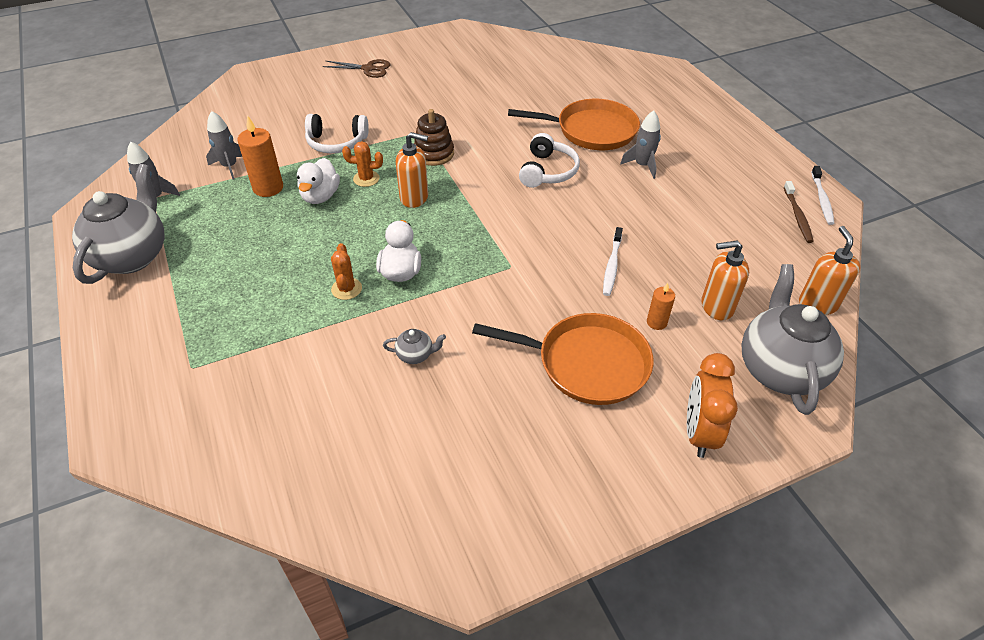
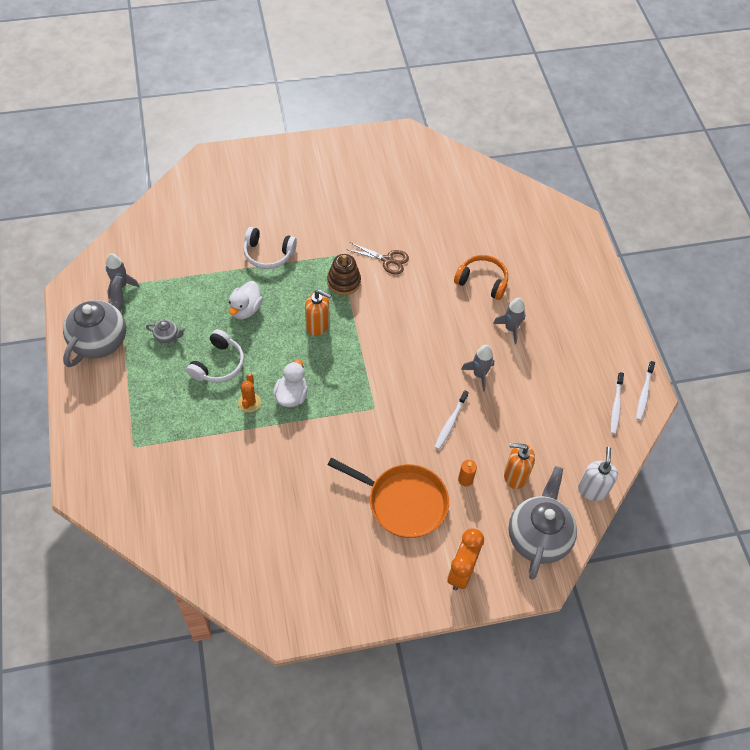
camera: 10 degrees right, 10 degrees up
(230, 166) = (180, 264): grey rocket -> grey rocket (479, 374)
(268, 188) = (207, 292): orange candle -> none
(366, 179) = (284, 298): orange cactus -> none
(368, 69) = (311, 170): brown scissors -> brown scissors (387, 260)
(415, 355) = (286, 469): grey teapot -> grey teapot (167, 336)
(547, 171) = (430, 319): white headphones -> white headphones (218, 364)
(592, 130) = (482, 281): orange pan -> orange headphones
(797, 216) = (616, 406): brown toothbrush -> white toothbrush
(818, 304) = (592, 490): orange soap dispenser -> white soap dispenser

